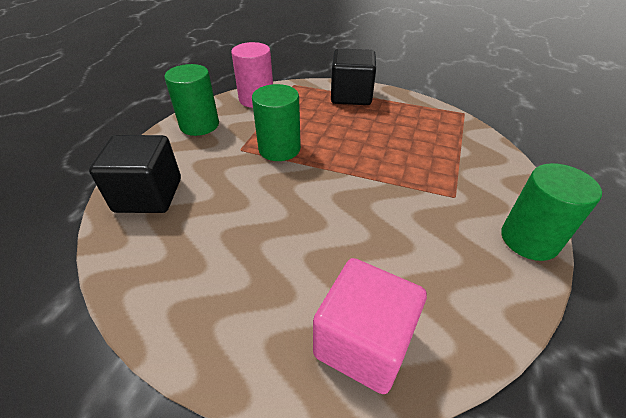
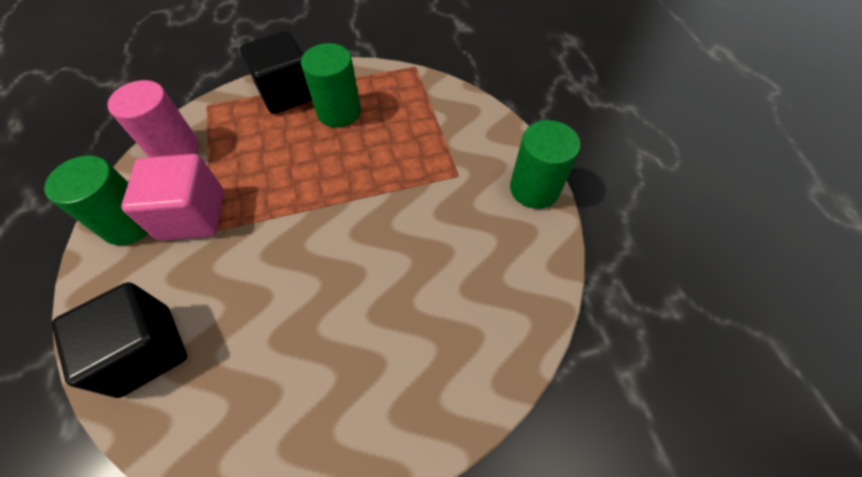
camera: 35 degrees left, 15 degrees up
(279, 149) = (255, 207): green cylinder -> green cylinder (339, 112)
(363, 343) = (465, 364): pink cube -> pink cube (192, 215)

